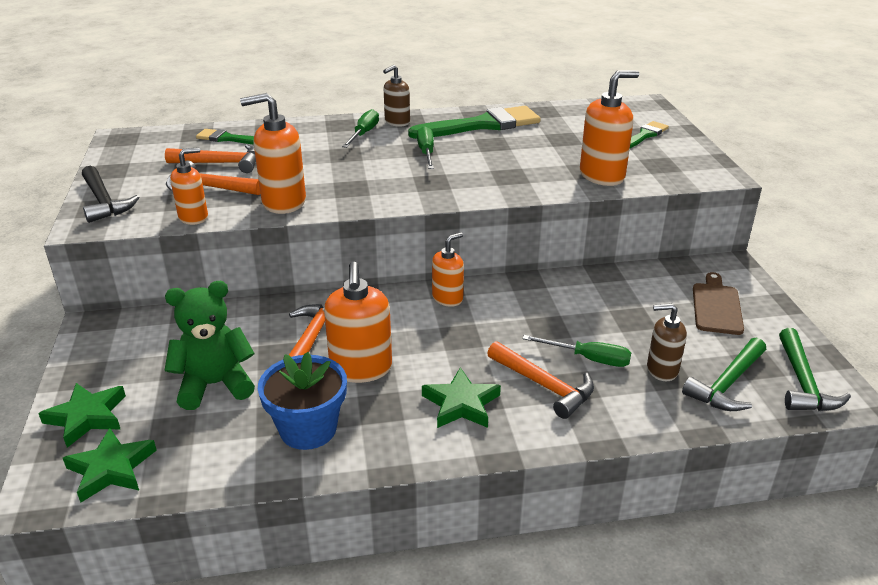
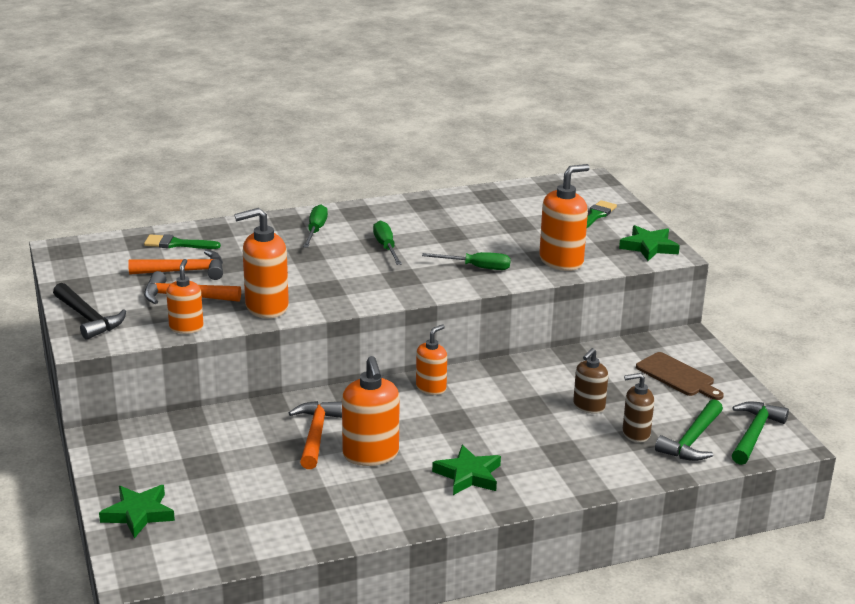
camera: 10 degrees left, 5 degrees down
(111, 469) = (183, 550): green star -> green star (649, 247)
(193, 217) = (186, 327): orange soap dispenser -> orange soap dispenser turned 45 degrees counterclockwise
(215, 385) = (243, 478): green teddy bear -> none
(308, 429) = (342, 506): blue flower pot -> none
(397, 122) = (345, 215): brown soap dispenser -> brown soap dispenser (588, 407)
(482, 125) = (433, 214): green brush -> none
(543, 385) = (536, 454): orange hammer -> none
(588, 359) = (571, 430): green screwdriver -> green screwdriver (477, 267)
(716, 306) = (677, 376): brown cutting board -> brown cutting board turned 135 degrees clockwise
(802, 382) = (754, 434): green hammer -> green hammer turned 150 degrees counterclockwise

